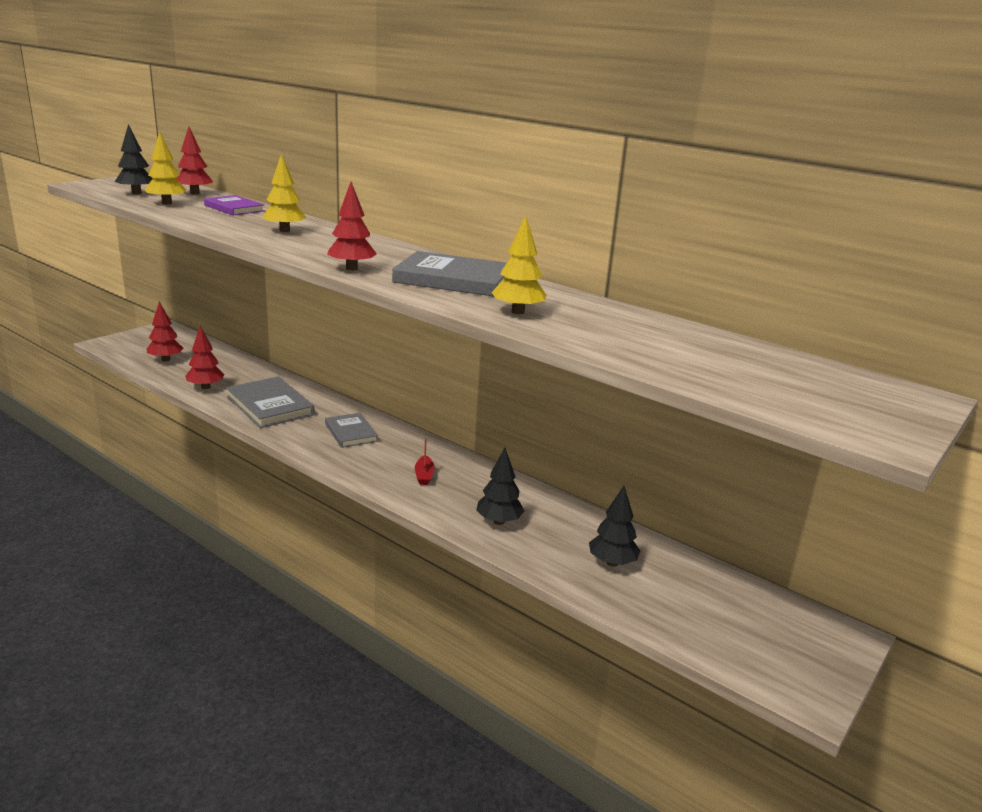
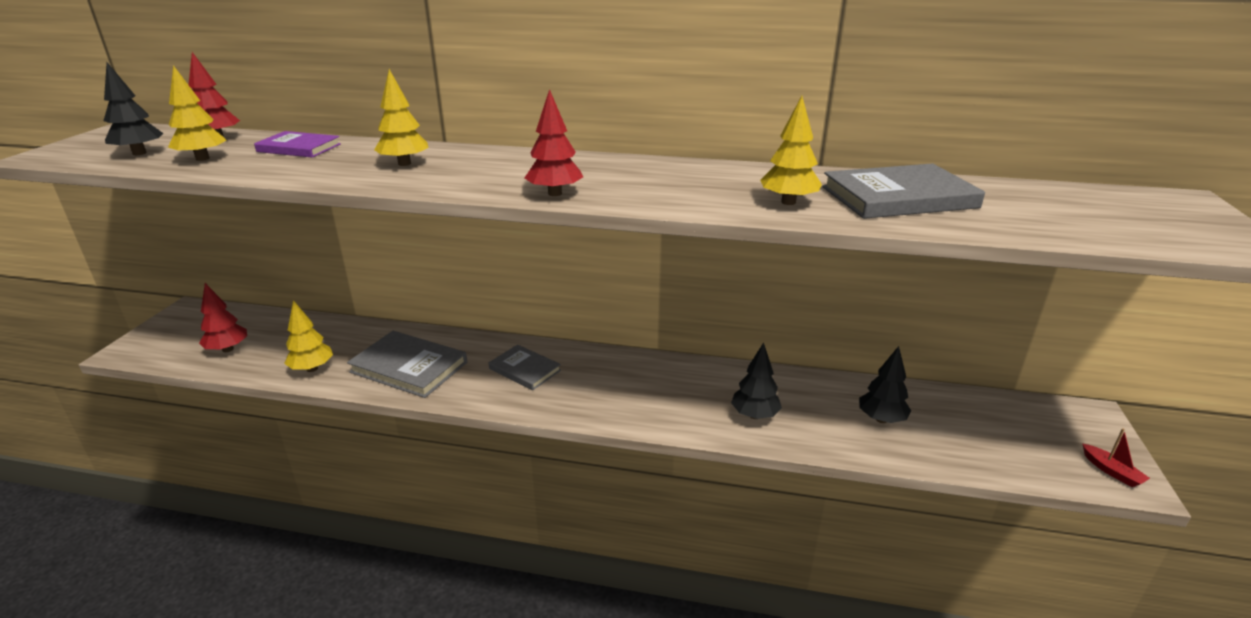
camera: 25 degrees left, 5 degrees up
(205, 387) = (312, 368): red tree -> yellow tree
(424, 475) = (641, 392): red boat -> red boat (1112, 471)
(454, 279) = (671, 181): grey book -> grey book (898, 197)

